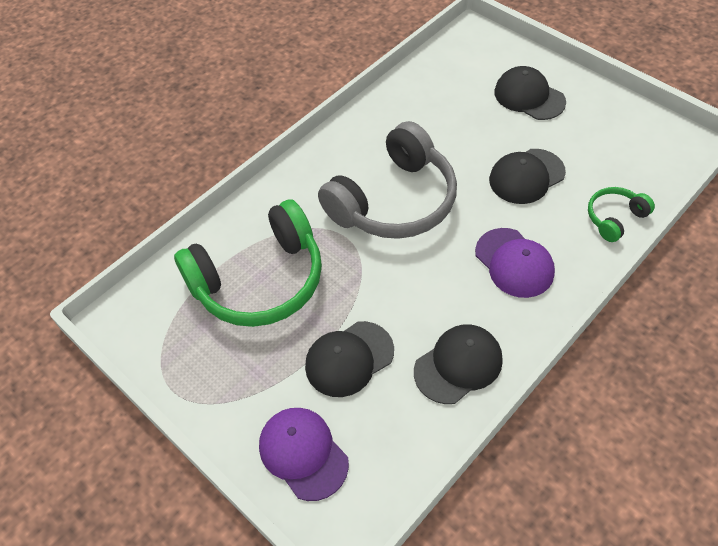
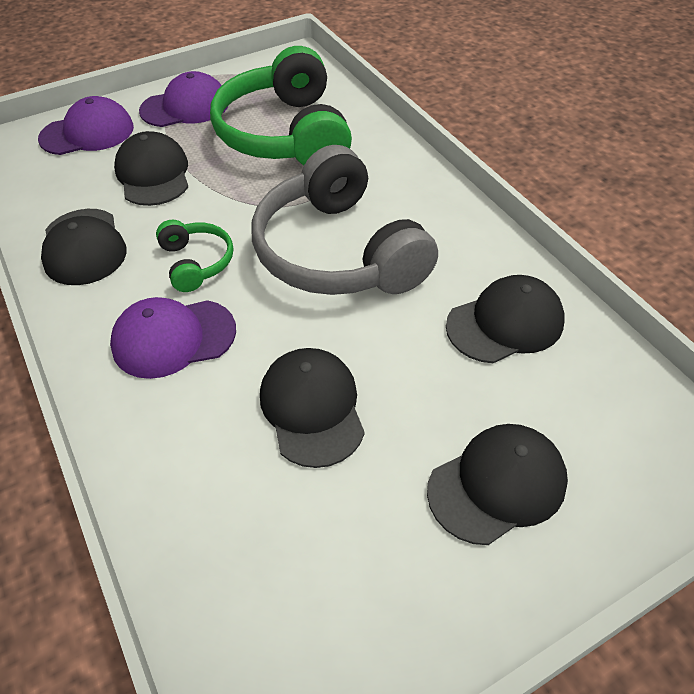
camera: 105 degrees right, 5 degrees down
(234, 381) = (185, 107): none -> purple cap
(421, 110) = (505, 323): none -> black cap
(615, 218) = (169, 494): green headphones -> green headphones (196, 263)

